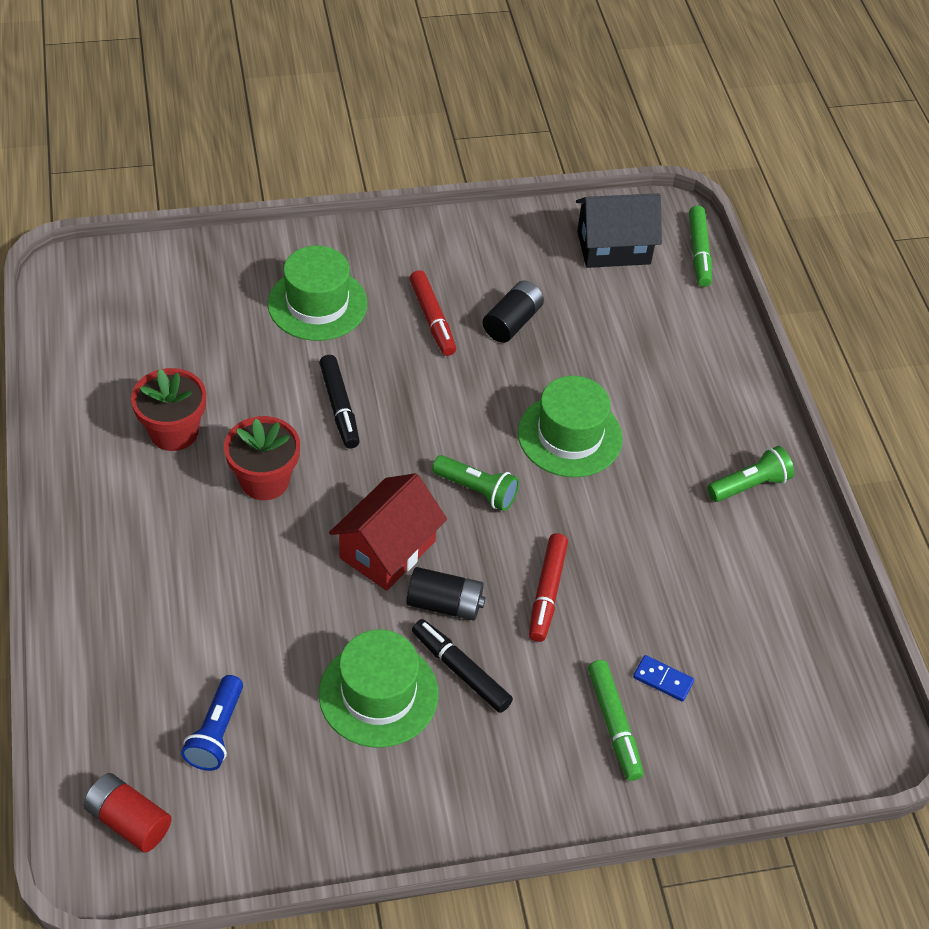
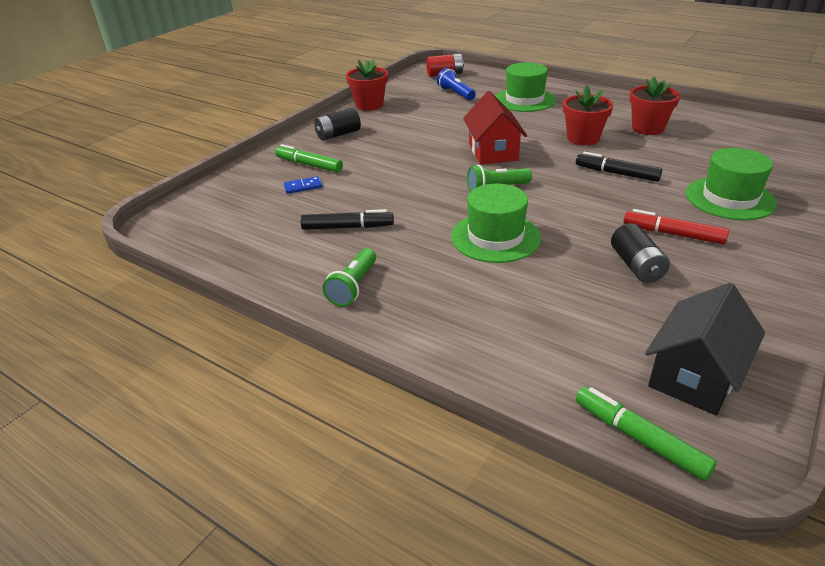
camera: 140 degrees right, 15 degrees down
(368, 826) = (369, 105): none -> red flower pot
(378, 694) = (419, 124): green hat -> green hat (524, 100)
(445, 604) = (438, 153): black battery -> black battery (338, 134)
(461, 670) = (399, 143): black marker -> black marker (347, 227)
(547, 592) = (401, 180): red marker -> none

